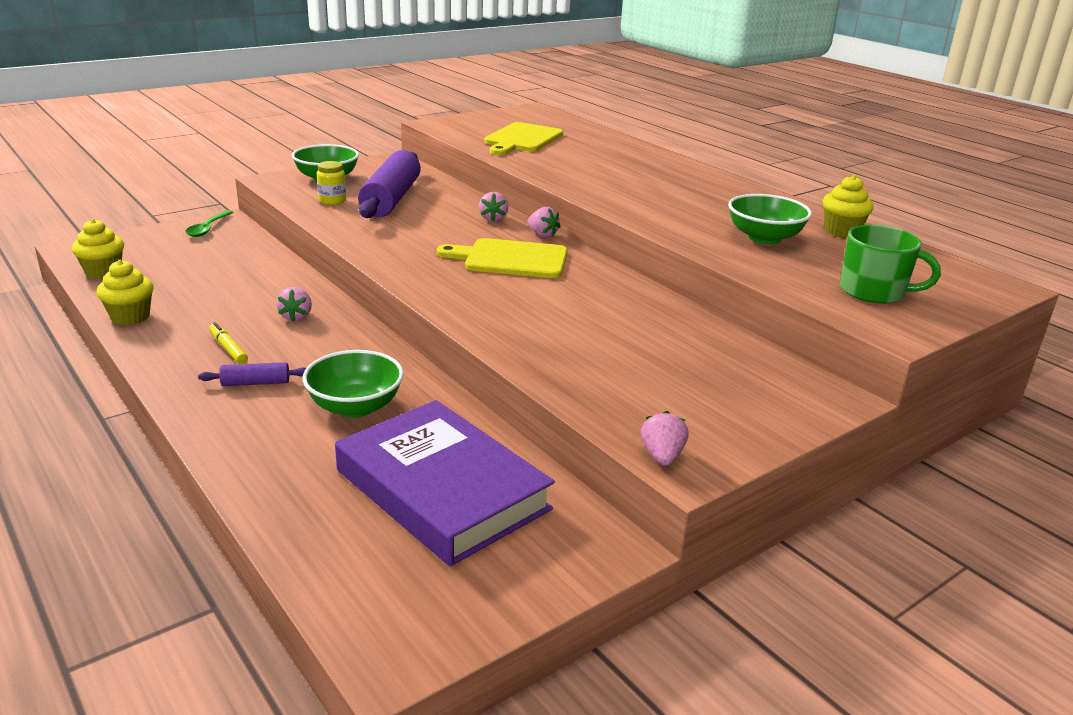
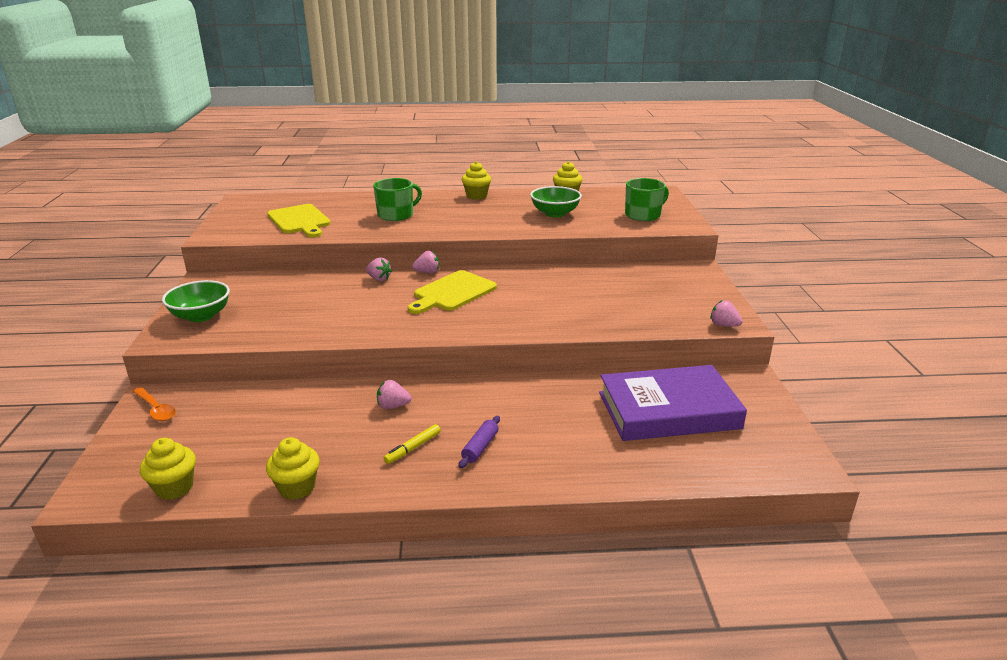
camera: 55 degrees left, 0 degrees up
(208, 228) = (156, 409): green spoon -> orange spoon
(228, 348) = (413, 448): yellow marker -> yellow marker turned 45 degrees counterclockwise
(296, 317) = (393, 406): pink strawberry -> pink strawberry turned 150 degrees clockwise
(332, 201) = (254, 325): yellow jar -> none
(355, 407) = (550, 415): green bowl -> none
(391, 199) = (288, 302): purple rolling pin -> none
(606, 168) = (396, 215): none -> green mug
(735, 187) = (476, 196): none -> yellow cupcake

